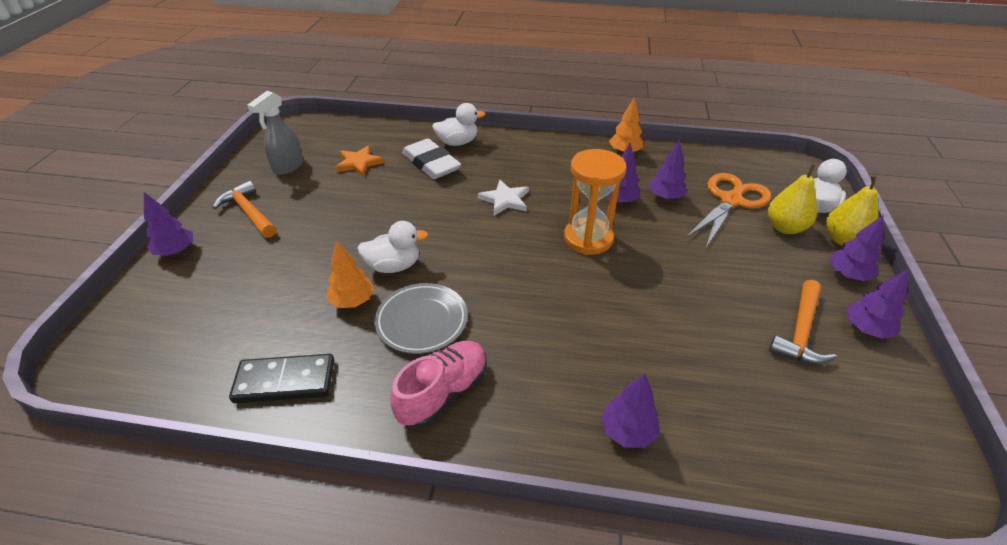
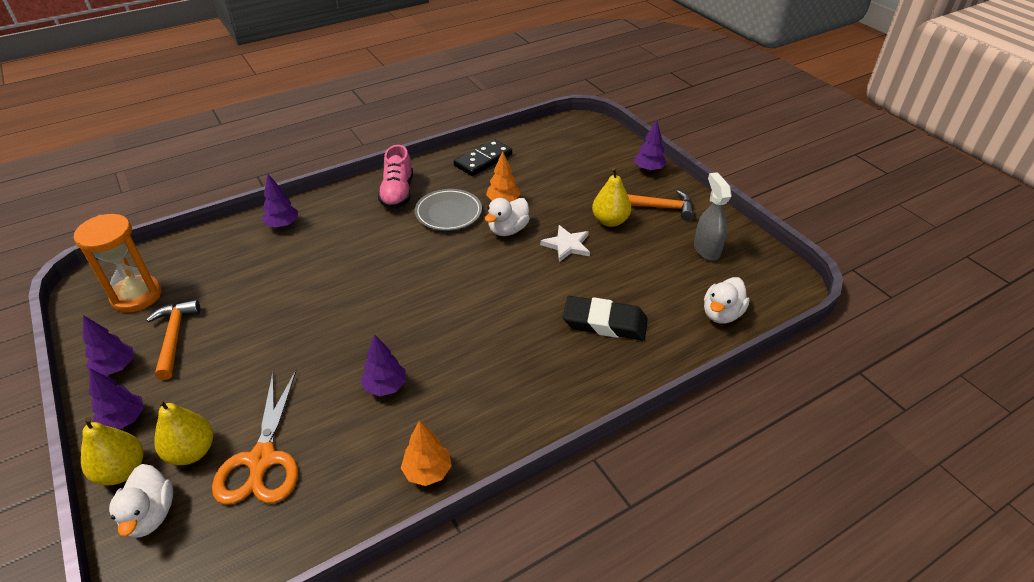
camera: 140 degrees right, 0 degrees up
(304, 223) = (610, 221): none -> yellow pear
(359, 163) = (663, 285): orange star -> none
(431, 163) = (604, 323): white eraser -> black eraser
(457, 142) = (619, 365): white duck -> white duck (721, 314)
(505, 200) = (492, 324): white star -> white star (567, 245)
(588, 239) = (386, 326): orange hourglass -> orange hourglass (136, 296)
(665, 197) = (340, 420): purple tree -> none

